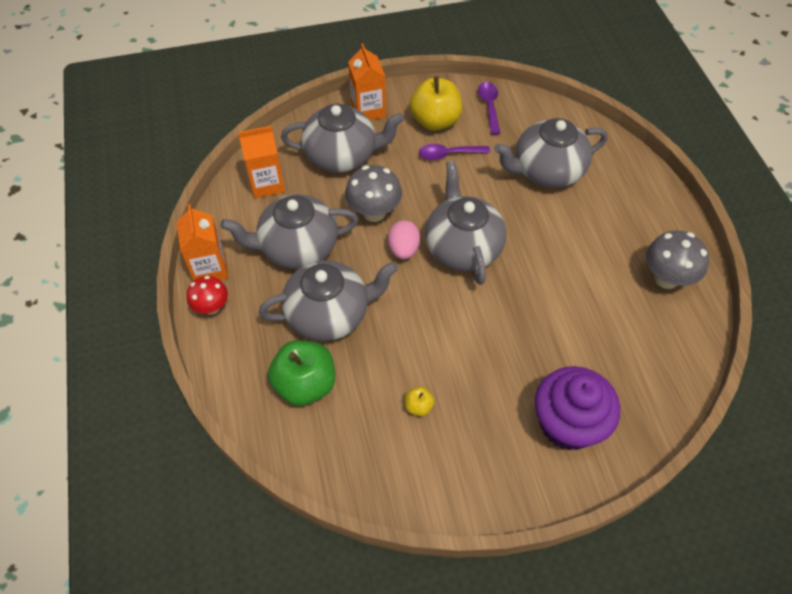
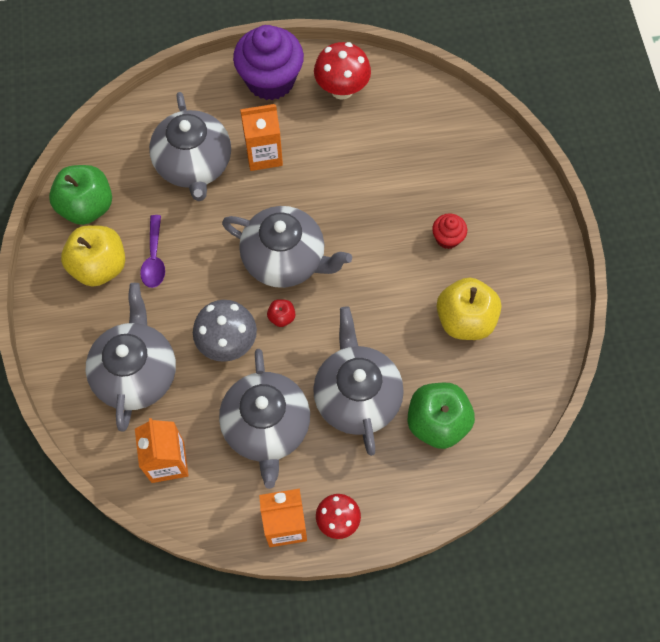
camera: 85 degrees left, 10 degrees up
(368, 110) = (66, 339): orange carton -> orange carton (264, 154)
(403, 249) = (281, 317): pink egg -> red apple
(418, 406) = (465, 320): yellow apple -> yellow apple, size x2.23
(462, 247) = (285, 259): grey teapot -> grey teapot turned 150 degrees counterclockwise
(489, 106) = (87, 207): purple spoon -> green apple
(511, 386) = (447, 238): none -> red cupcake
(568, 423) = (486, 199): purple cupcake -> purple cupcake (270, 80)
(666, 278) = (342, 89): grey mushroom -> red mushroom

